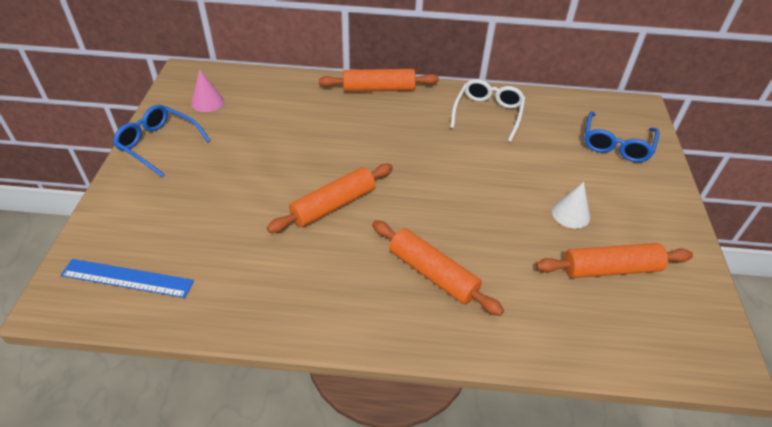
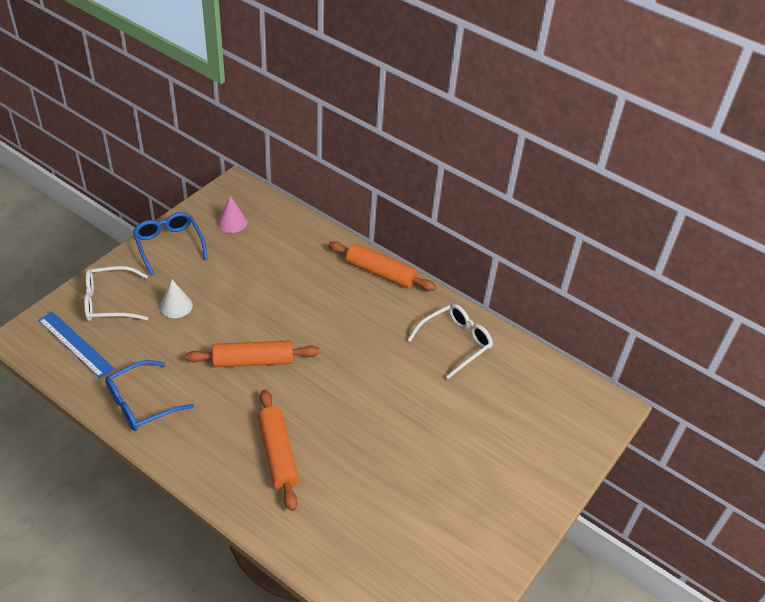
camera: 30 degrees right, 0 degrees up
(133, 221) = (108, 302): none -> white glasses
(571, 214) = (435, 468): white cone -> white cone (176, 306)
(610, 269) = (420, 528): orange rolling pin -> none
(616, 145) = (545, 430): blue glasses -> blue glasses (140, 403)

